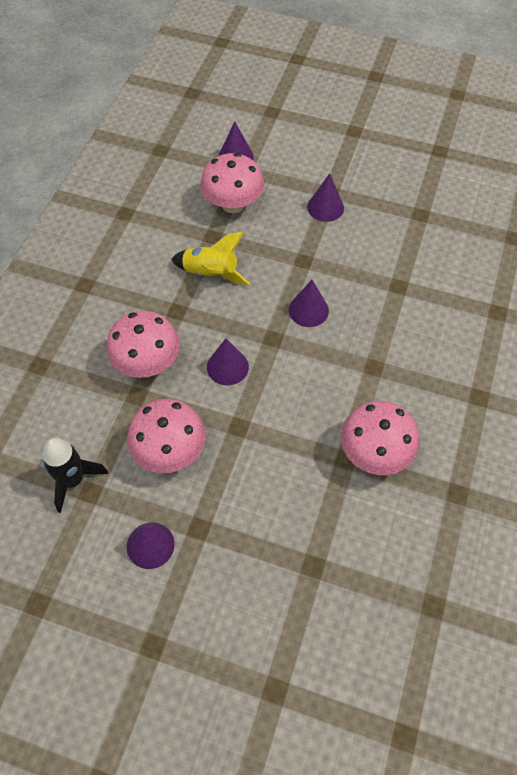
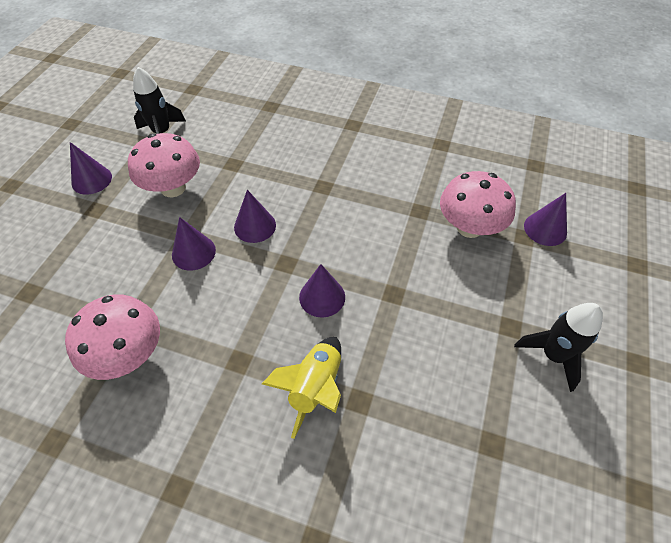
camera: 90 degrees right, 5 degrees down
(147, 363) = (266, 169): pink mushroom -> none
(211, 274) = (369, 211): yellow rocket -> yellow rocket (315, 387)
(325, 207) = (482, 320): purple cone -> purple cone (193, 252)
(352, 173) = (553, 355): none -> black rocket

